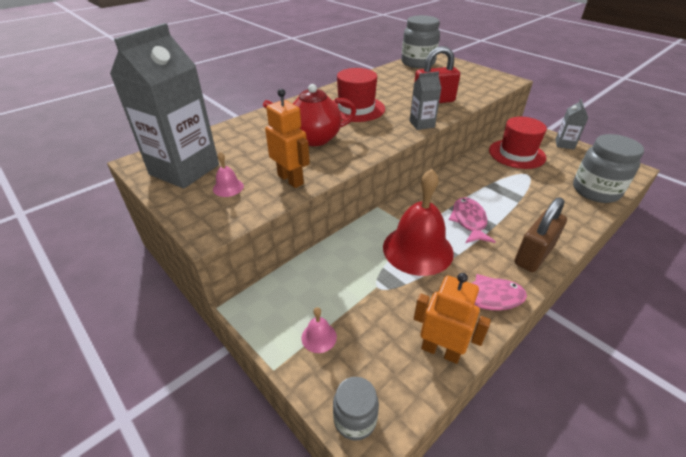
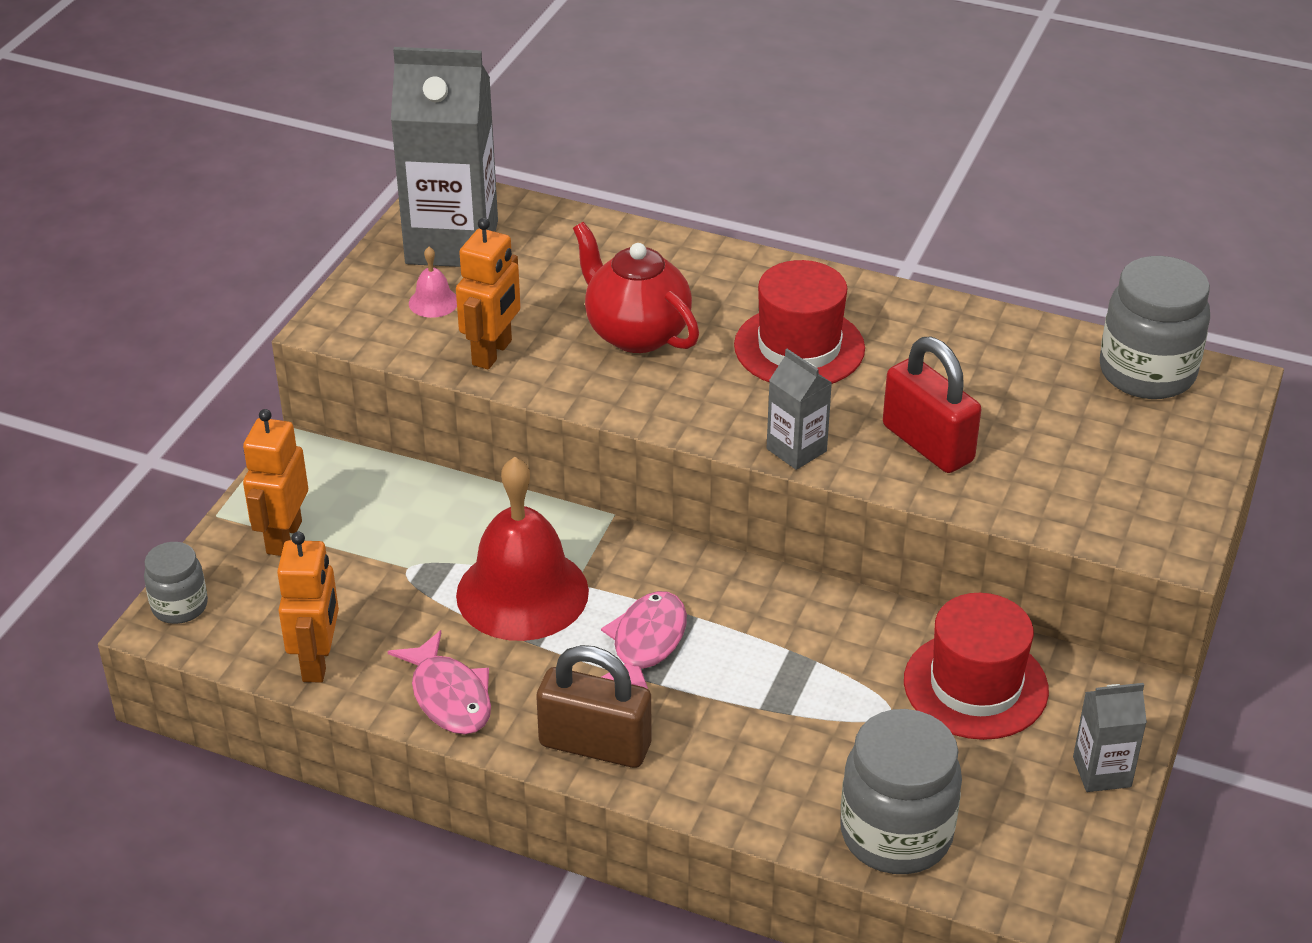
camera: 65 degrees right, 0 degrees up
(319, 337) = (283, 537): pink bell -> orange robot
(469, 221) = (646, 644): pink fish -> pink fish turned 45 degrees counterclockwise

